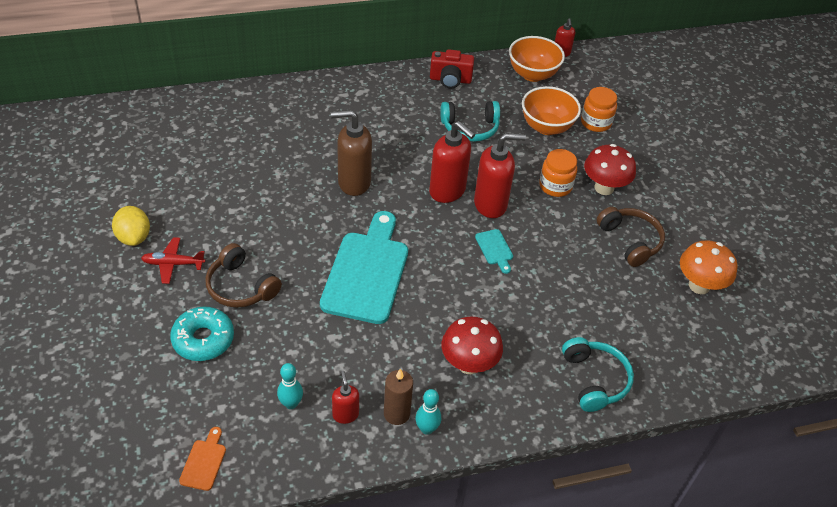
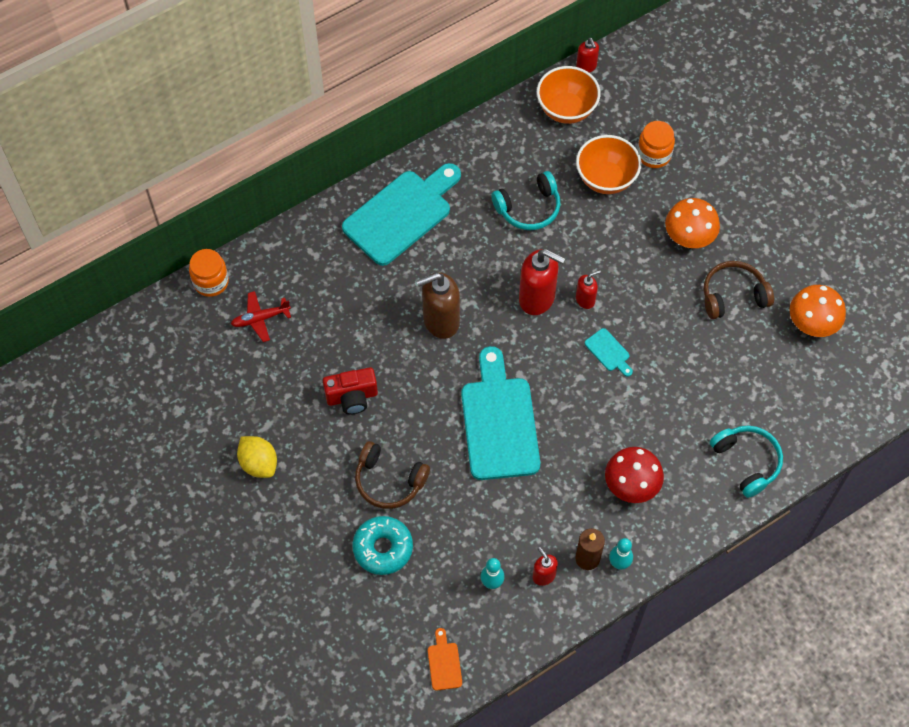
camera: 15 degrees left, 15 degrees up
(173, 264) = (312, 479): red plane -> red plane (260, 319)
(360, 102) = (401, 214): none -> turquoise cutting board
(450, 80) = (482, 148): red camera -> red camera (352, 397)
(490, 204) = (585, 299): red soap dispenser -> red soap dispenser, size x0.53
(555, 186) = (640, 254): orange jar -> orange jar (211, 282)
(604, 188) = (688, 239): red mushroom -> orange mushroom
(630, 241) = (733, 295): brown headphones -> brown headphones turned 60 degrees counterclockwise

